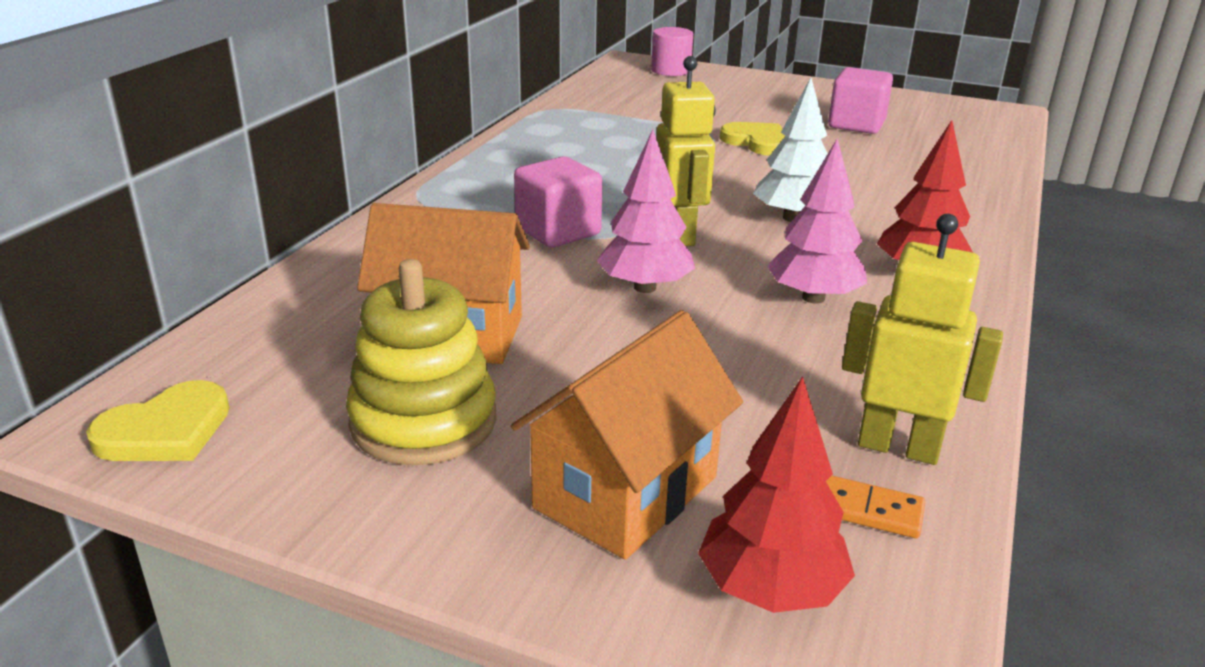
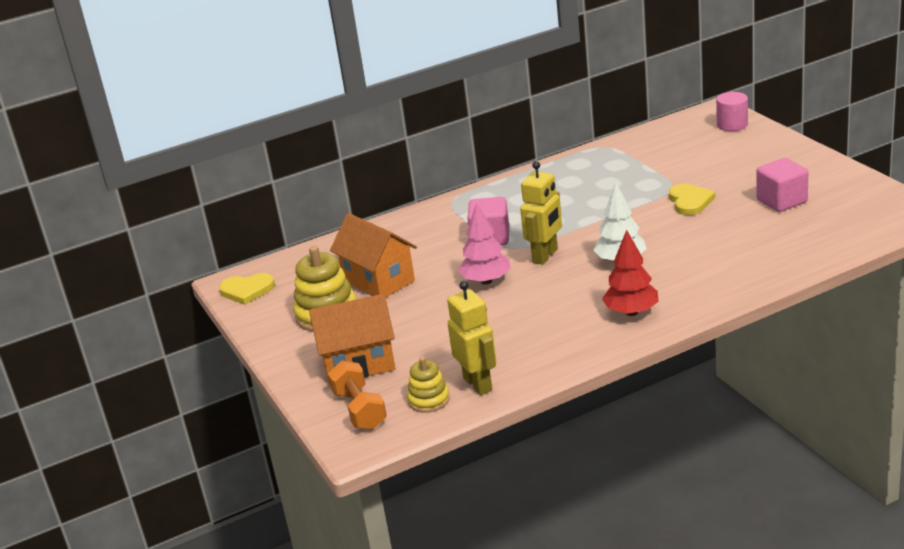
camera: 45 degrees right, 0 degrees up
(770, 589) = (359, 410): red tree -> orange dumbbell
(813, 298) = (554, 309): pink tree -> none
(866, 510) = (429, 400): orange domino -> yellow stacking toy

